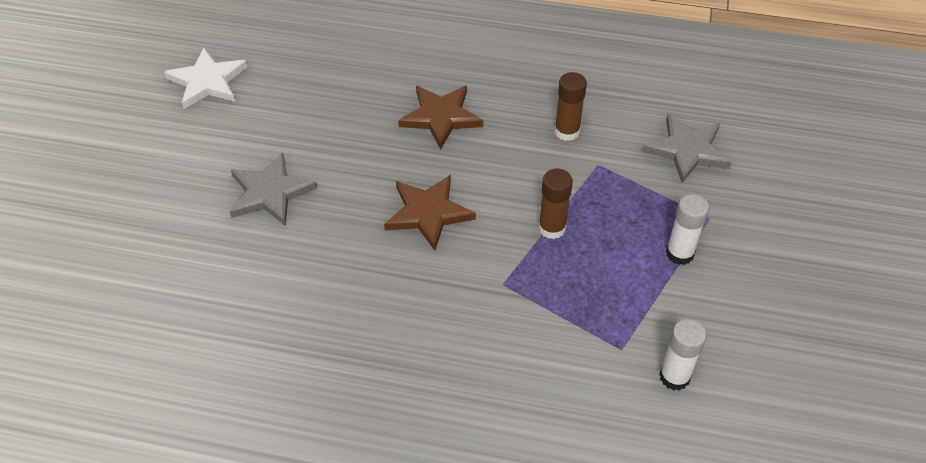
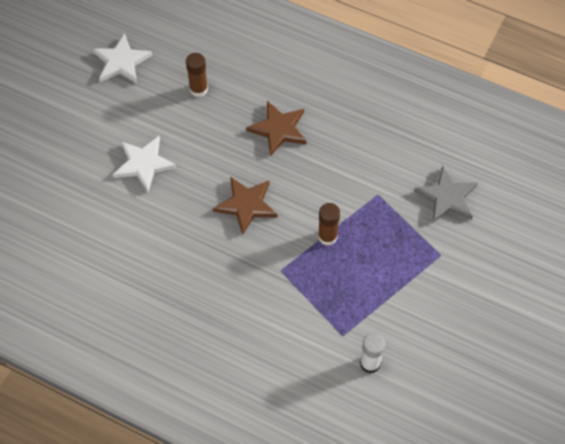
camera: 15 degrees right, 10 degrees up
(270, 192) = (144, 164): grey star -> white star
(567, 131) = (365, 162): brown glue stick -> brown glue stick (198, 89)
(680, 253) = (409, 277): white glue stick -> none

